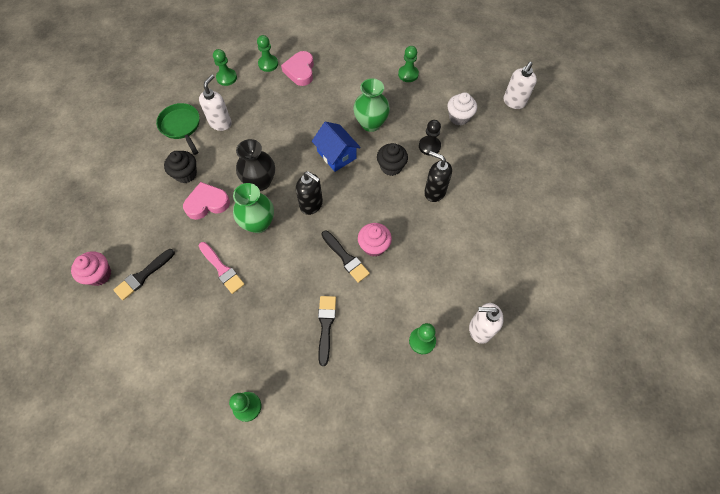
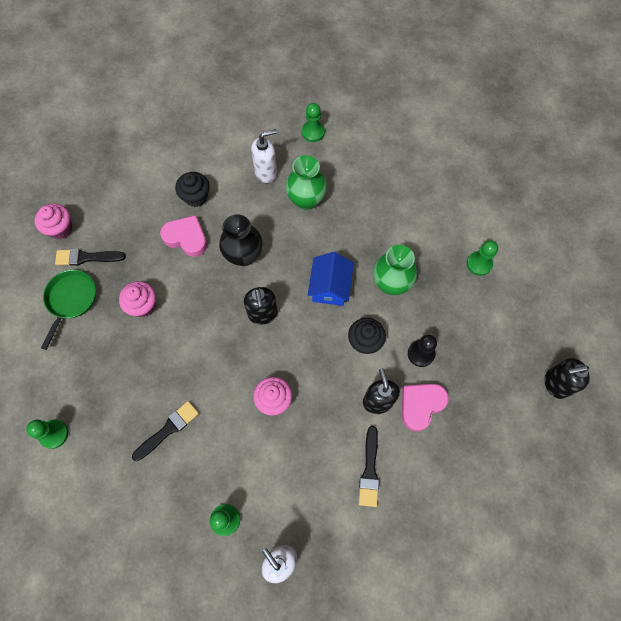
camera: 45 degrees right, 5 degrees up
(181, 126) = (233, 149): green pan -> green pan (71, 300)
(222, 269) = (143, 305): pink brush -> pink cupcake
(258, 223) = (206, 291): green vase -> green vase (306, 200)
(268, 64) = (361, 147): green pawn -> none
(300, 71) = (382, 177): pink heart -> pink heart (421, 405)
(346, 258) = (241, 388): black brush -> black brush (369, 470)
(459, 117) = (481, 350): white cupcake -> none
(514, 102) = (555, 384): white soap dispenser -> black soap dispenser

